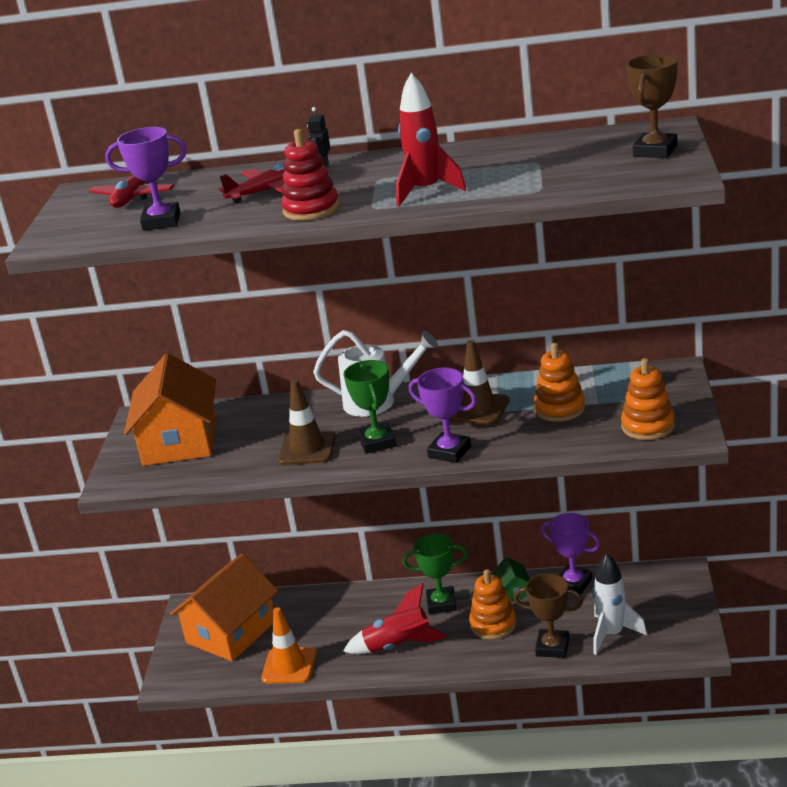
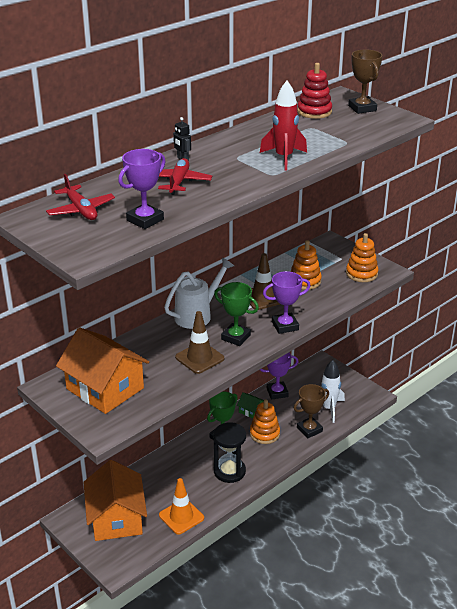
camera: 50 degrees left, 5 degrees up
(311, 209) = (235, 185): red stacking toy -> red stacking toy (314, 112)
(398, 646) = (229, 471): red rocket -> black hourglass

